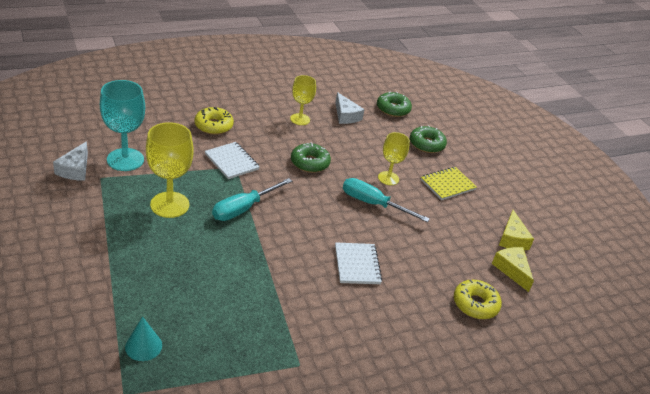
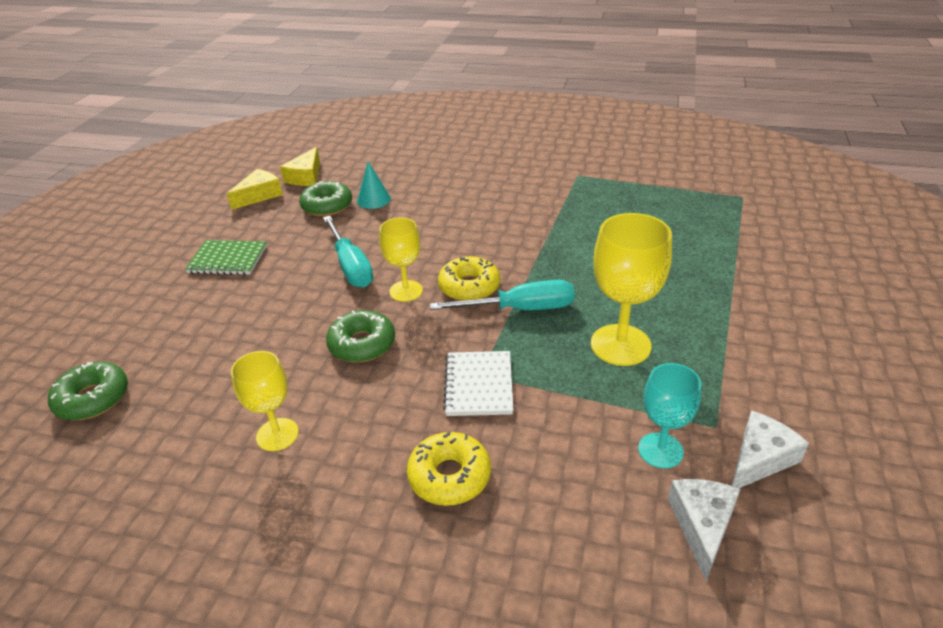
camera: 135 degrees left, 0 degrees up
(125, 159) = (660, 450): turquoise goblet -> turquoise goblet, size x0.63
(143, 346) = (714, 219): turquoise cone -> turquoise cone (373, 199)
(346, 115) = (189, 414): white cheese -> white cheese (702, 525)
(357, 265) = (448, 219): white notebook -> none
(388, 178) = (286, 289): yellow goblet -> yellow goblet (406, 291)
(426, 144) = (157, 318): green donut -> green donut (327, 206)
(447, 184) = (228, 259): yellow notebook -> green notebook
(475, 304) = (379, 167): yellow donut -> yellow donut (469, 287)

